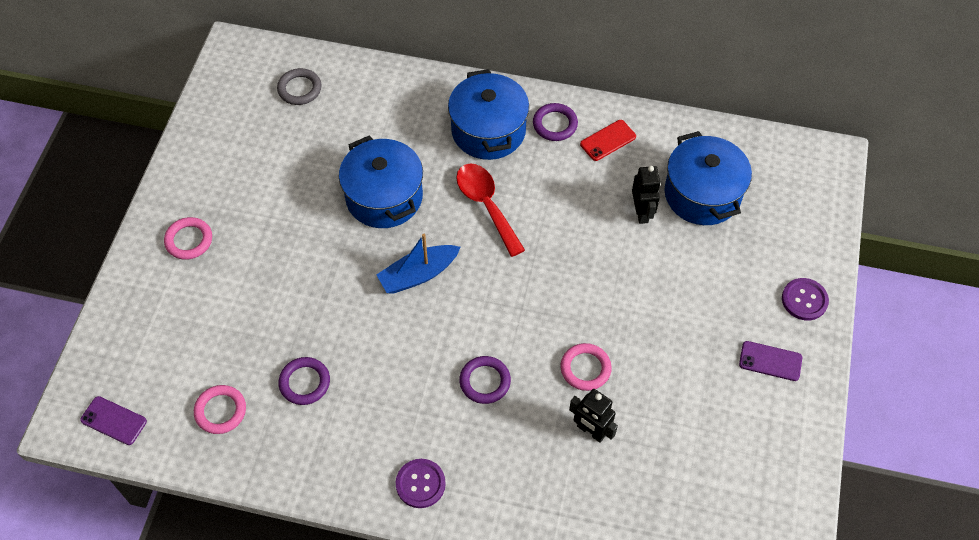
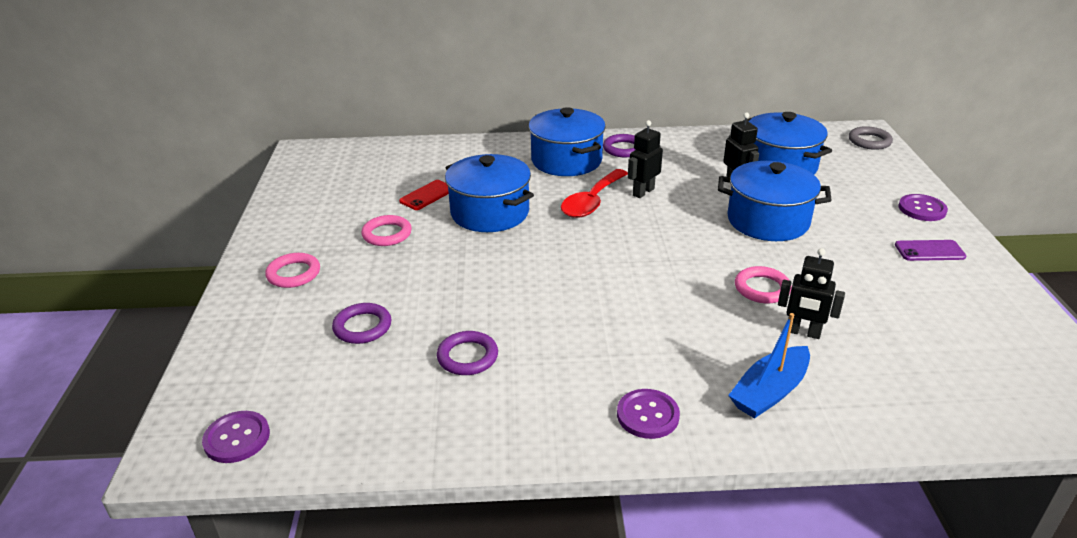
camera: 15 degrees left, 25 degrees down
(114, 420) = (237, 438): purple phone -> purple button
(220, 411) = (375, 401): pink ring -> pink ring (387, 234)
(299, 89) = (376, 164): grey ring -> grey ring (869, 141)
(418, 275) = (551, 255): blue boat -> blue boat (769, 392)
(485, 381) = (667, 317): purple ring -> purple ring (362, 327)
(486, 205) = (592, 202): red spoon -> red spoon turned 105 degrees counterclockwise
(542, 202) = (643, 192): none -> black robot
(608, 140) = (675, 150): red phone -> red phone (427, 195)
(641, 278) = (768, 221): none -> blue pot

